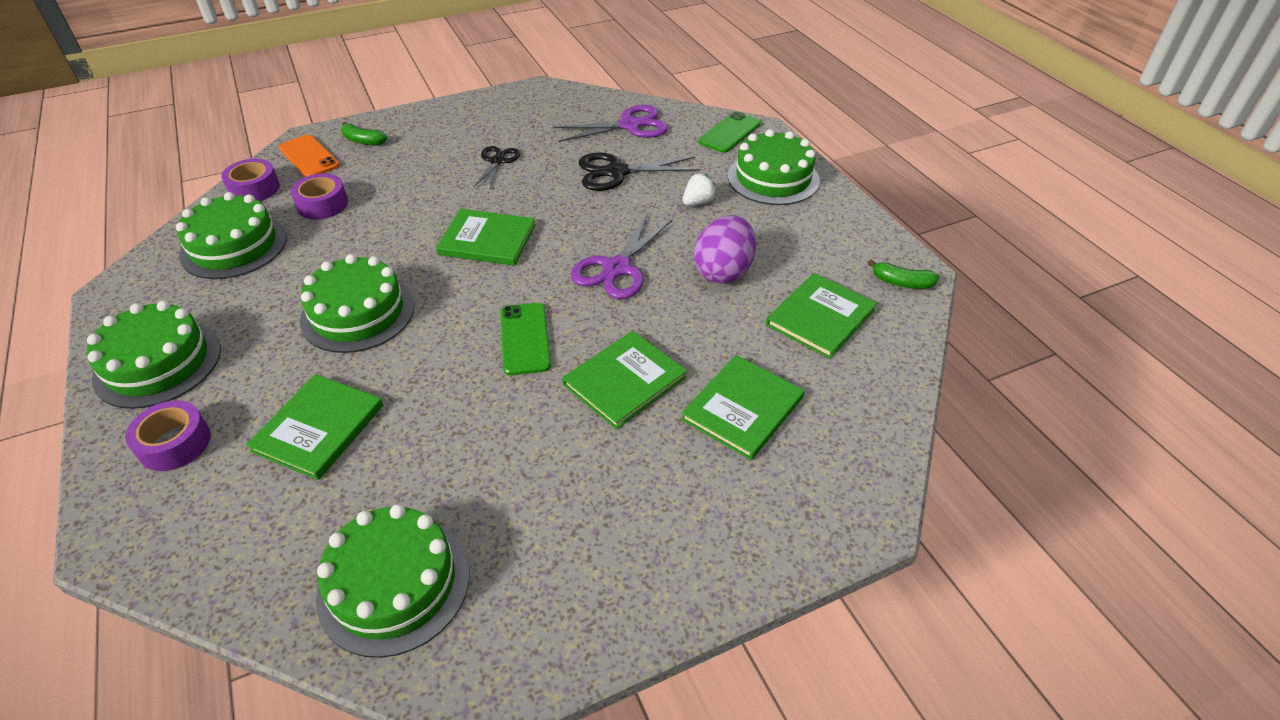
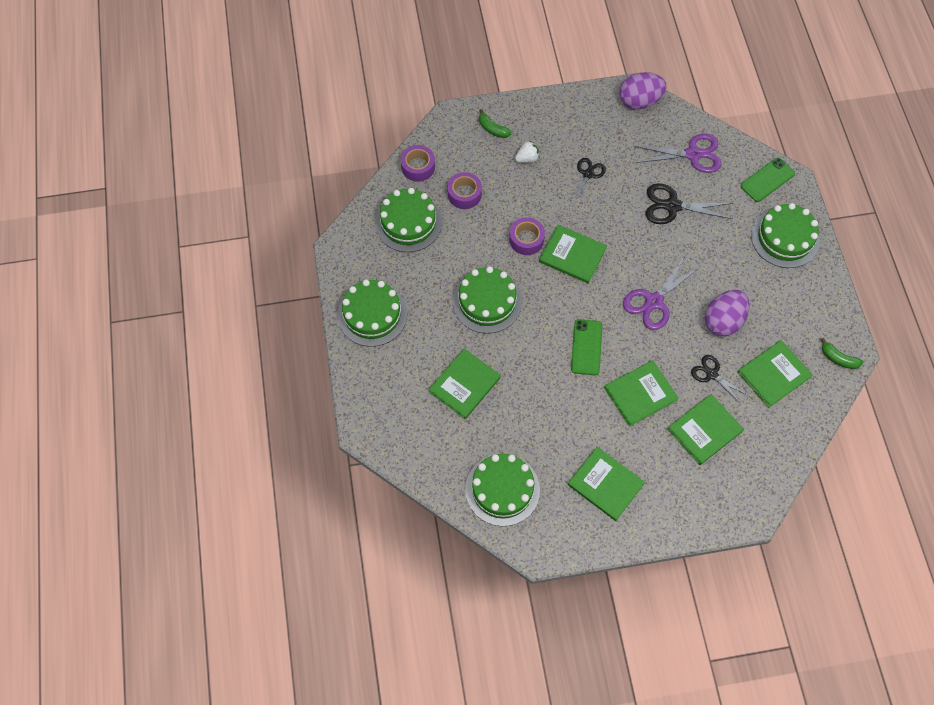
camera: 15 degrees right, 20 degrees up
(175, 443) = (388, 376): purple tape -> purple tape (526, 239)
(309, 157) = (454, 139): orange phone -> none
(552, 94) = (639, 101): none -> purple egg
(594, 528) = (605, 484): none -> green book
(698, 202) = (723, 251): white strawberry -> white strawberry (527, 158)
(728, 335) = (711, 374): none -> black scissors

